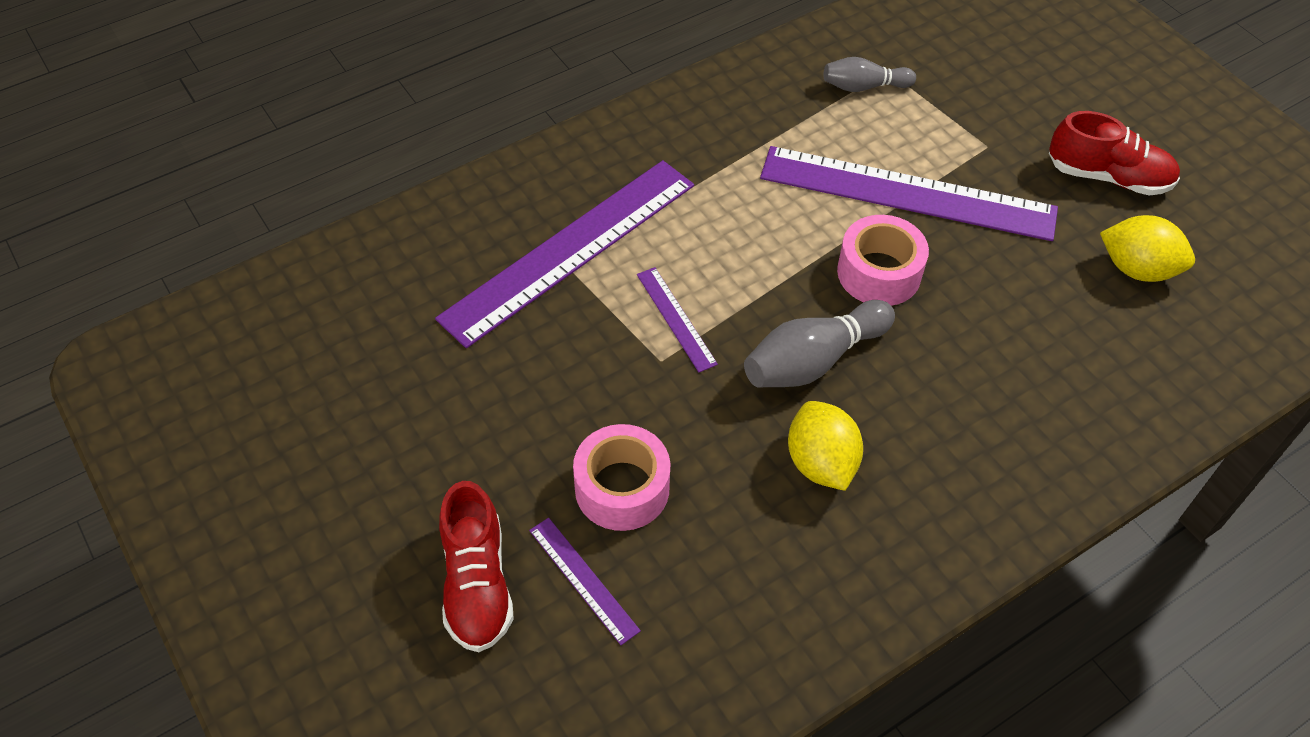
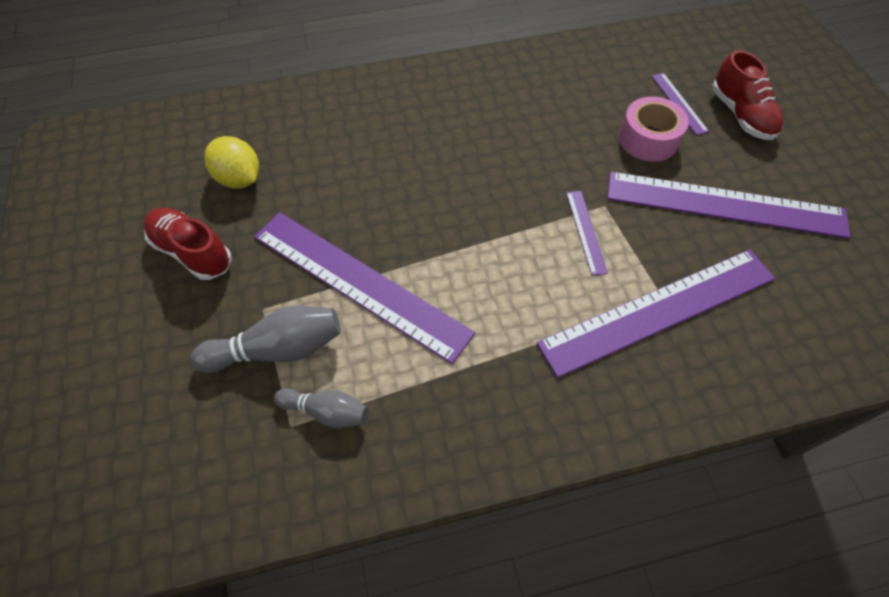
camera: 160 degrees left, 5 degrees up
(477, 583) = (741, 115): red shoe -> red shoe turned 150 degrees clockwise
(498, 406) = (725, 204): none -> purple ruler
(813, 360) = (499, 179): grey bowling pin -> grey bowling pin (277, 349)
(821, 463) = (522, 123): yellow lemon -> none
(879, 273) = (421, 225): pink tape -> none

